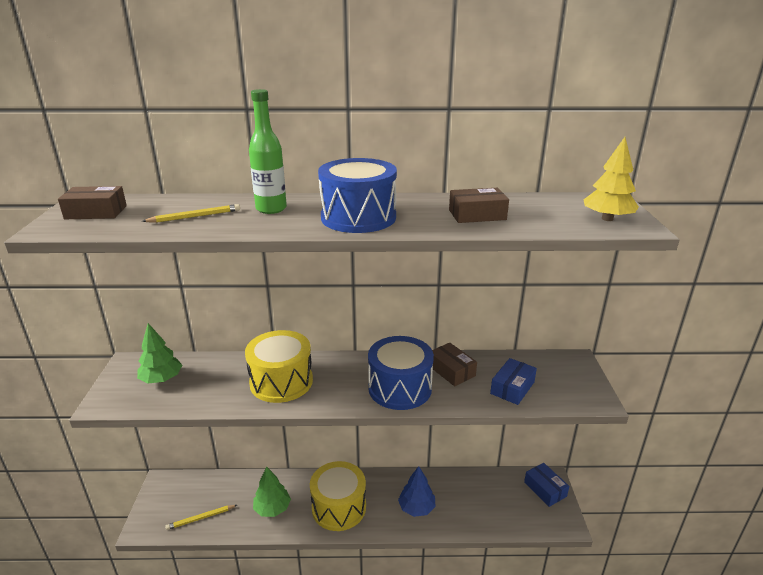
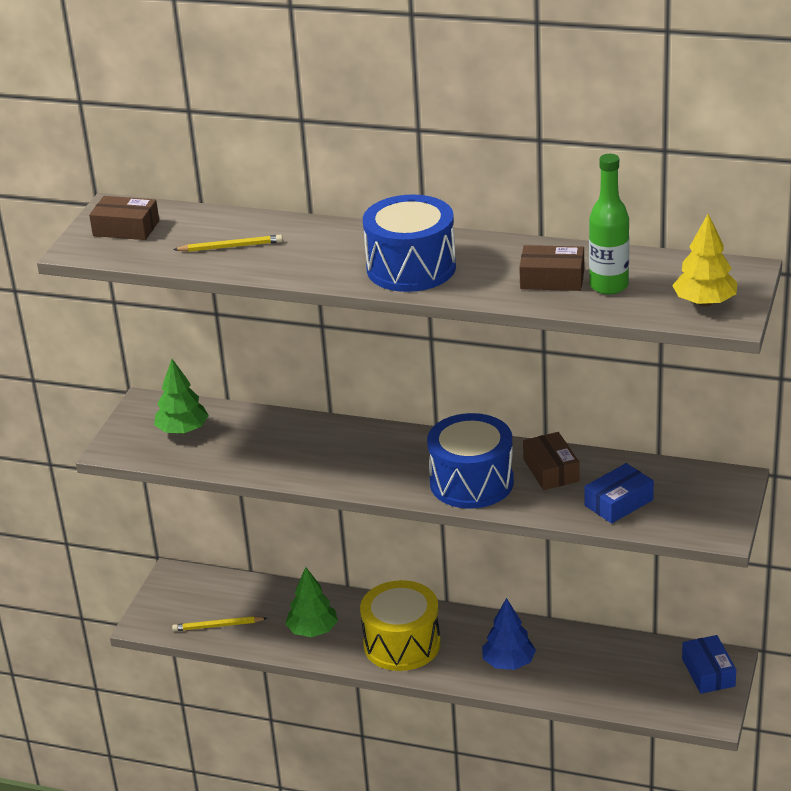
camera: 20 degrees right, 5 degrees up
(271, 209) = (318, 243): green bottle -> green bottle (609, 286)
(281, 381) = (326, 453): yellow drum -> none

